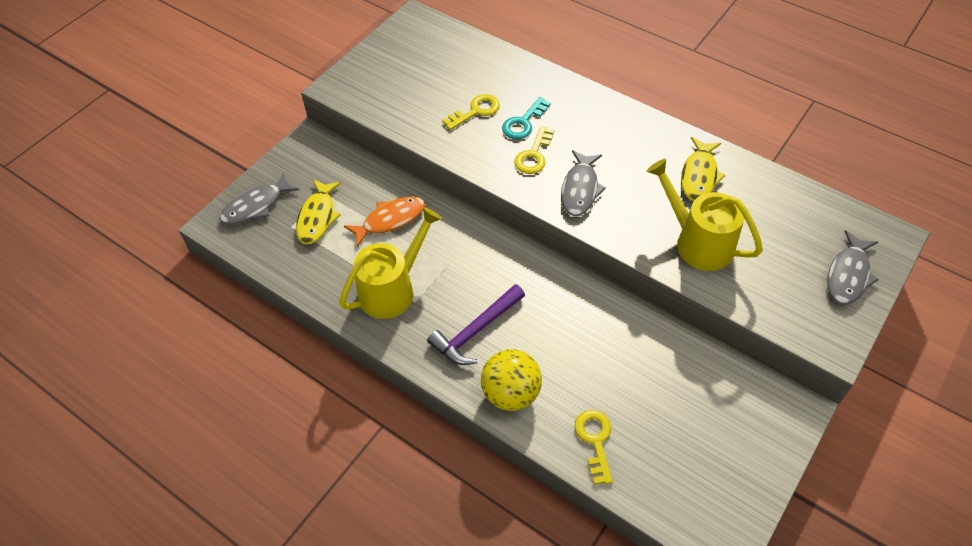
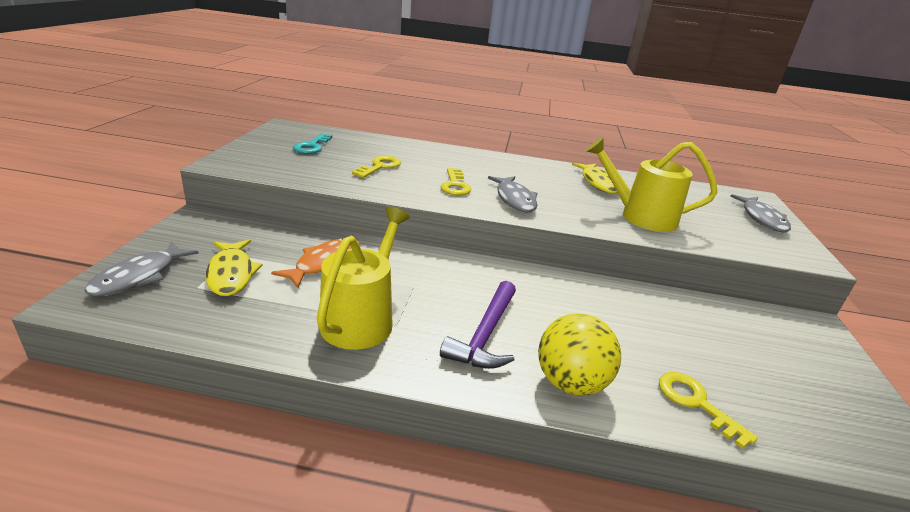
camera: 30 degrees left, 25 degrees down
(523, 122) = (429, 169): turquoise key -> turquoise key (312, 146)

